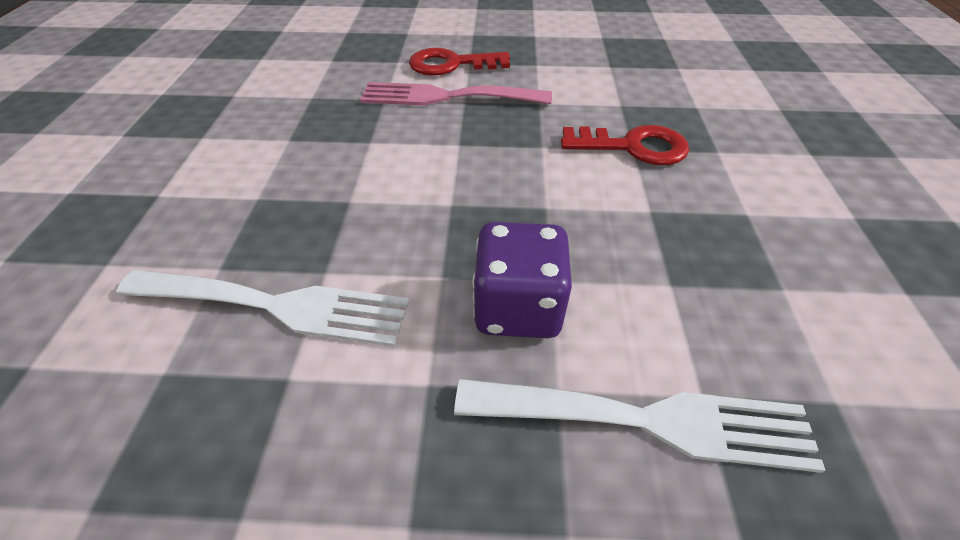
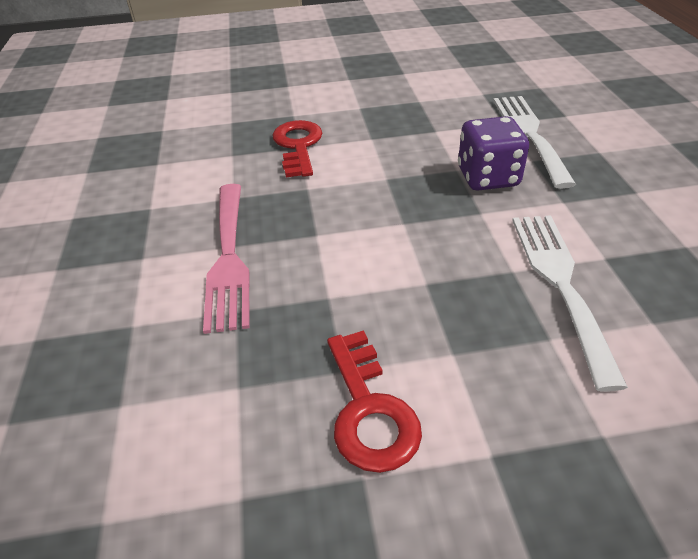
camera: 100 degrees left, 5 degrees down
(451, 64) = (148, 270): red key -> red key (369, 410)

